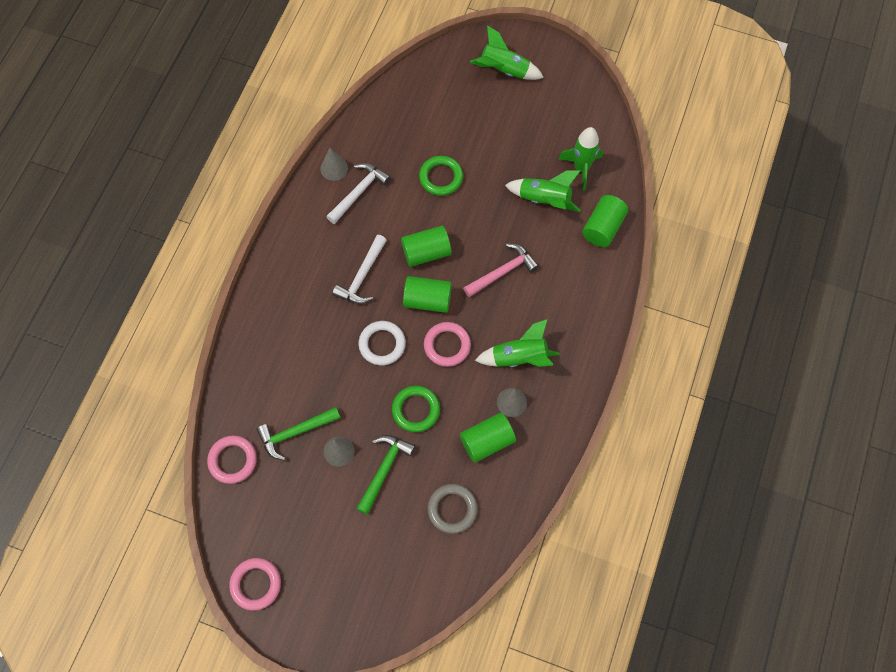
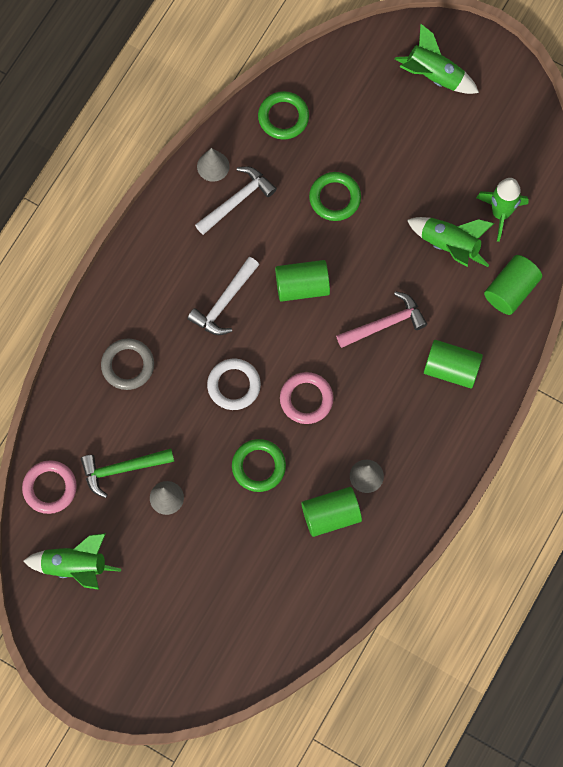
camera: 10 degrees right, 5 degrees up
(256, 584) = (56, 625): pink ring -> none
(384, 470) = (213, 527): green hammer -> none
(386, 121) = (283, 117): none -> green ring
(427, 300) = (293, 343): green cylinder -> green cylinder (451, 369)
(452, 509) = (279, 582): grey ring -> grey ring (128, 365)
(519, 357) = (385, 427): green rocket -> green rocket (75, 566)

